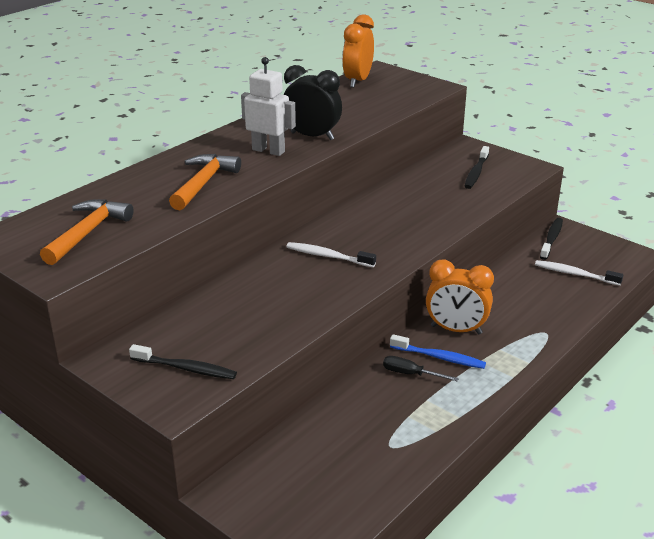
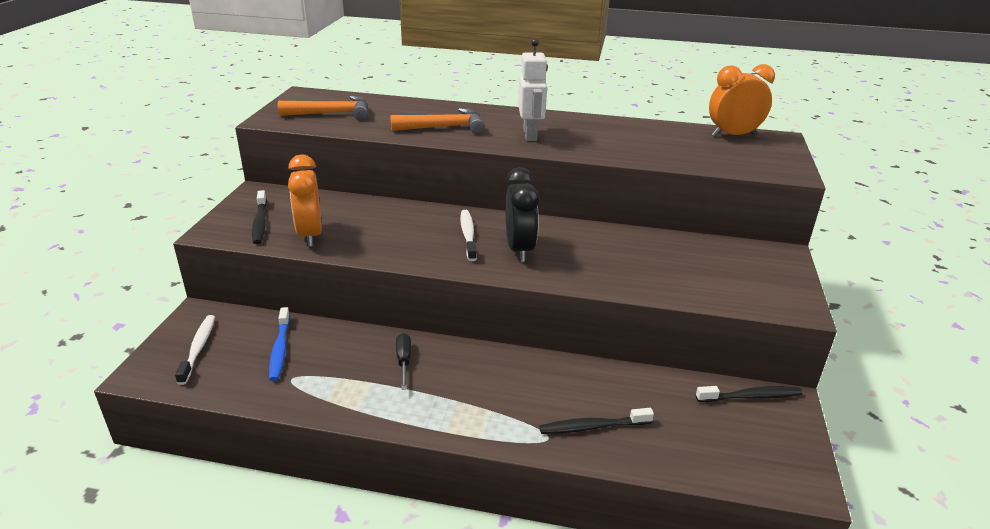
camera: 60 degrees right, 0 degrees up
(312, 136) = (582, 144): black clock -> black clock (519, 249)
(439, 357) = (442, 372): blue toothbrush -> blue toothbrush (280, 349)
(456, 330) = (498, 370): orange clock -> orange clock (310, 235)
(476, 172) = (729, 273): black toothbrush -> black toothbrush (592, 427)
(575, 274) = (693, 435): white toothbrush -> white toothbrush (198, 348)

